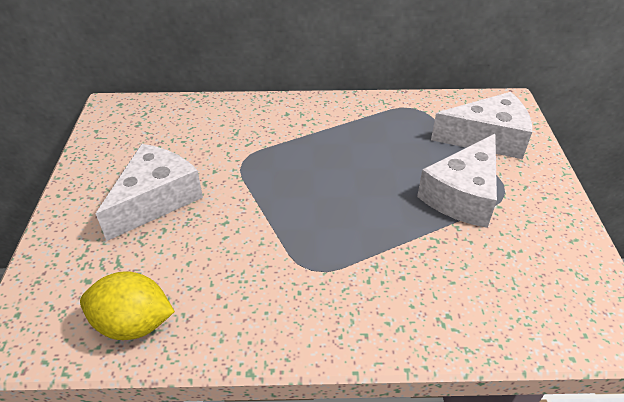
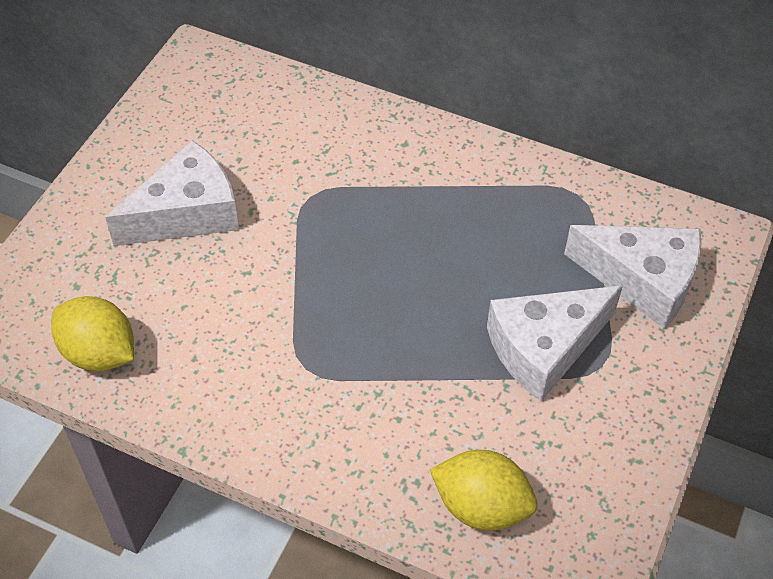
camera: 25 degrees right, 10 degrees up
(505, 312) = (481, 506): none -> yellow lemon

